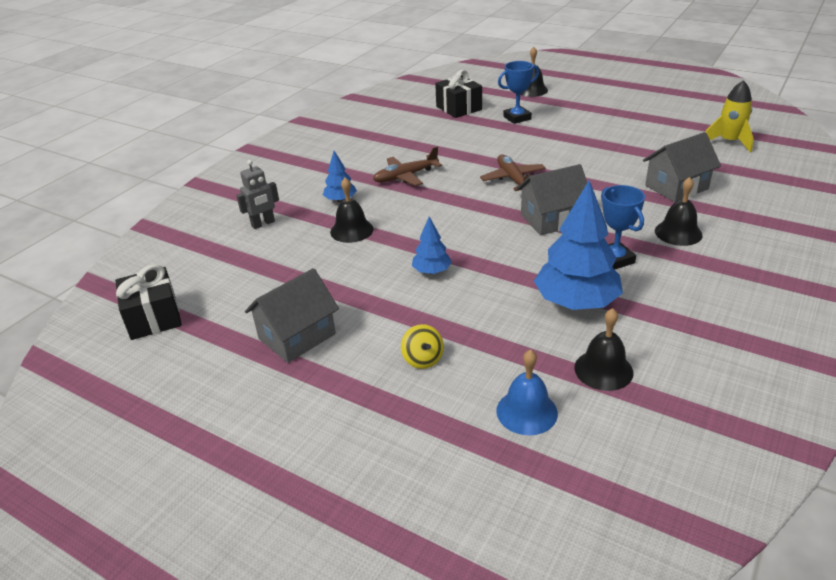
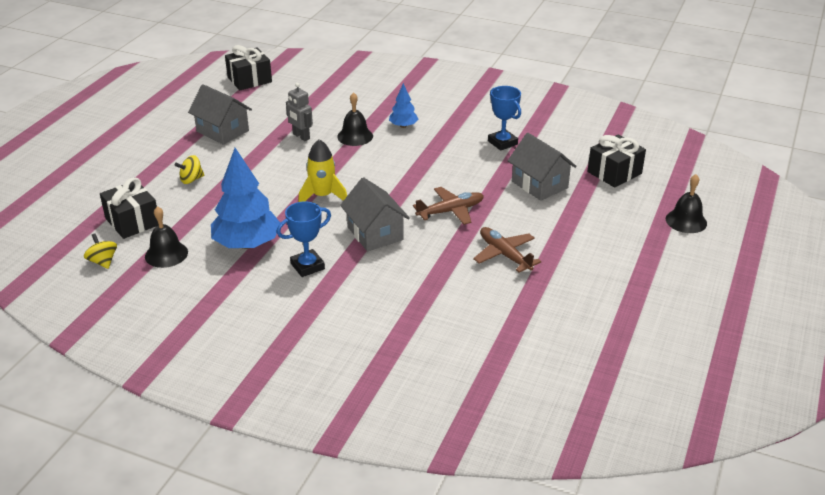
camera: 80 degrees right, 0 degrees up
(263, 224) = (364, 98): grey robot -> grey robot (301, 136)
(406, 176) = (449, 153): brown plane -> brown plane (505, 255)
(432, 271) = (295, 176): blue tree -> none
(517, 118) = (598, 211): blue trophy -> blue trophy (502, 143)
(526, 412) = (132, 221): blue bell -> black gift
(628, 433) = (103, 262): none -> yellow spinning top
(676, 187) = (445, 315): grey house -> grey house (539, 185)
(678, 233) = (352, 307): black bell -> none
(729, 142) = (569, 370): yellow rocket -> yellow rocket (322, 196)

